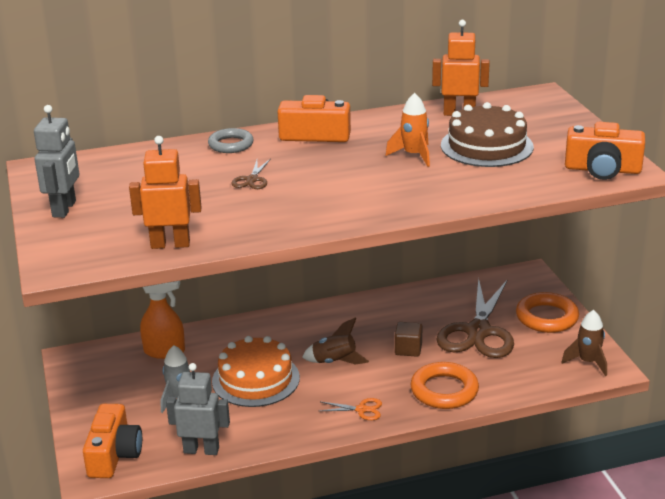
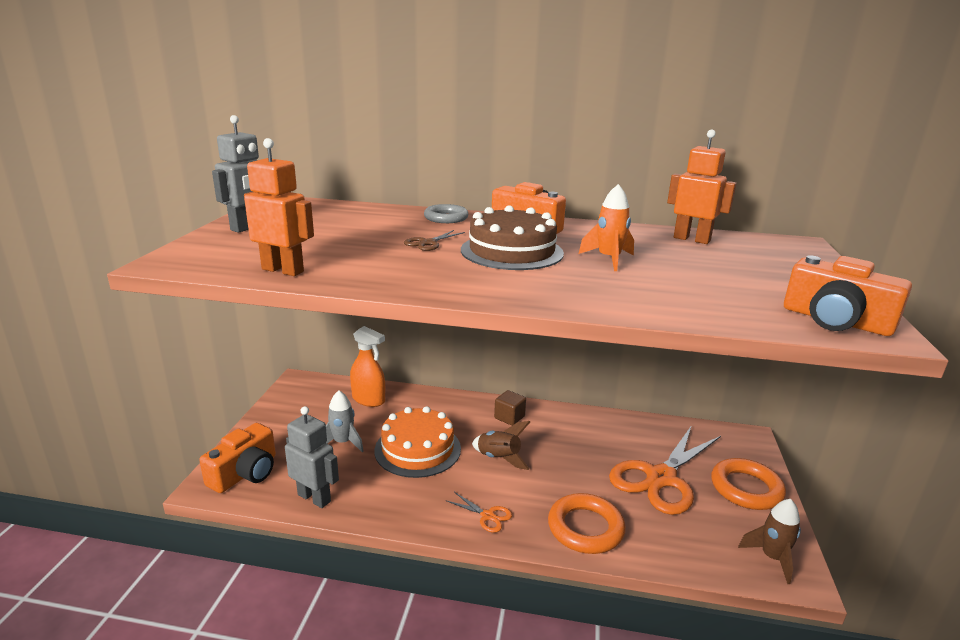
camera: 25 degrees right, 5 degrees down
(408, 349) = (577, 471): brown cube -> brown cube (509, 417)
(478, 332) = (661, 478): brown scissors -> orange scissors
(486, 146) = (699, 269): brown cake -> brown cake (512, 251)

